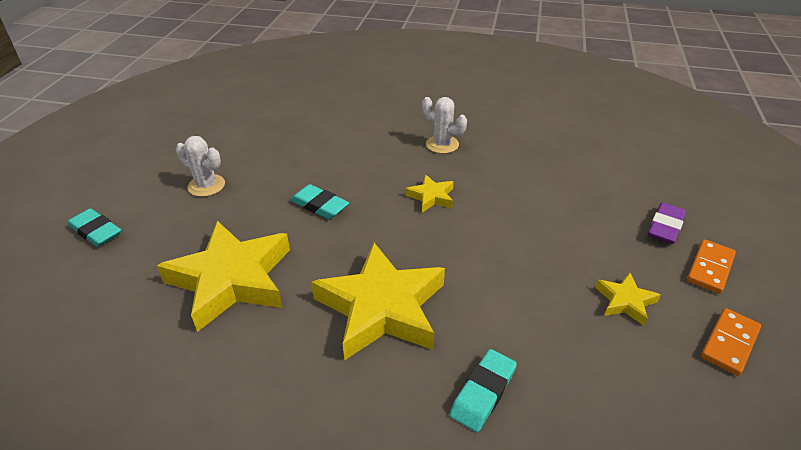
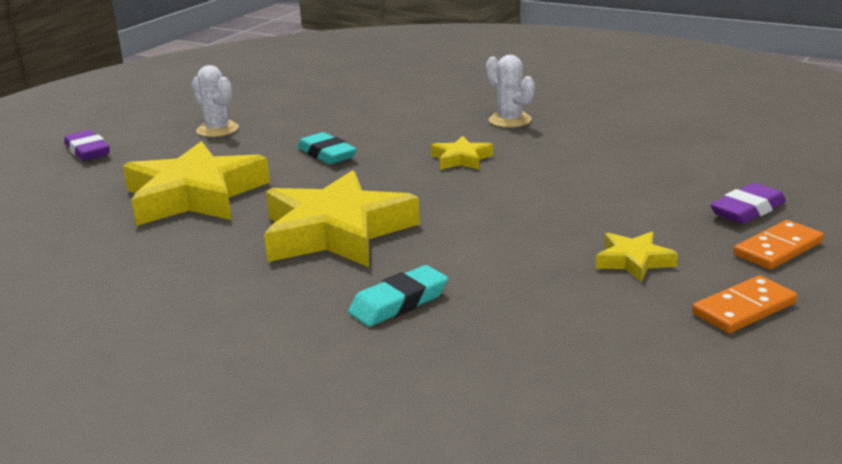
camera: 20 degrees right, 15 degrees down
(96, 231) = (87, 151): turquoise eraser -> purple eraser

